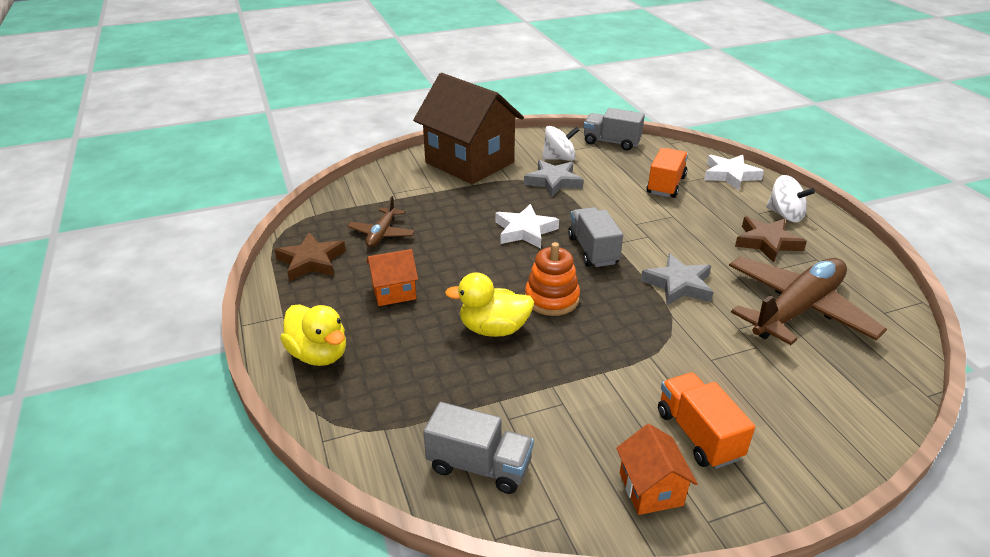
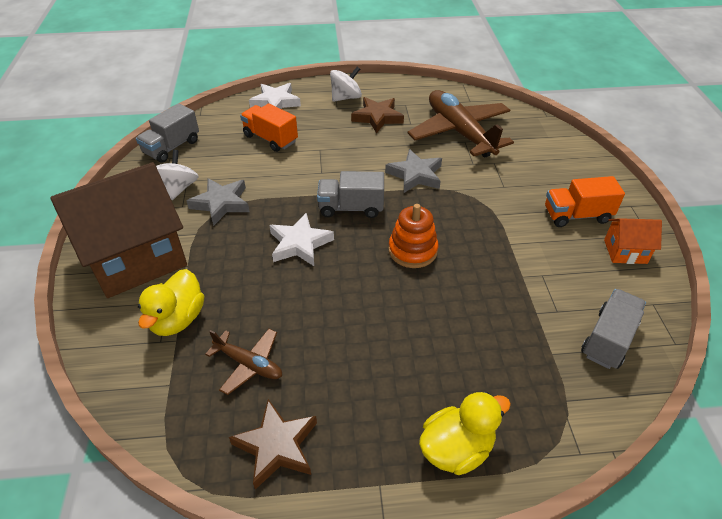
camera: 75 degrees left, 10 degrees up
(394, 292) = (367, 367): orange house -> none
(493, 329) = (445, 298): yellow duck -> yellow duck (178, 319)

